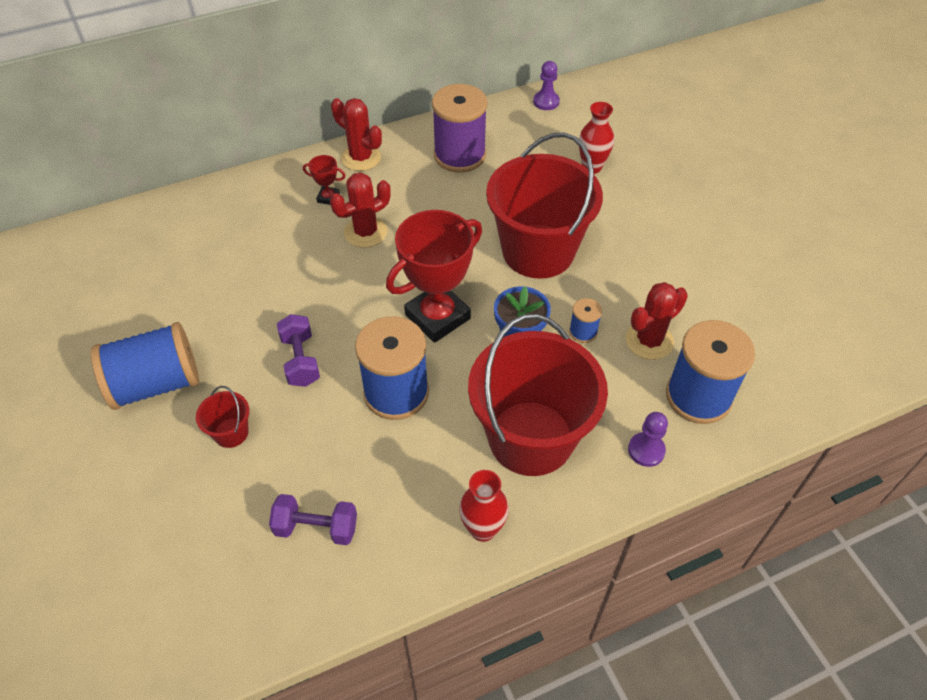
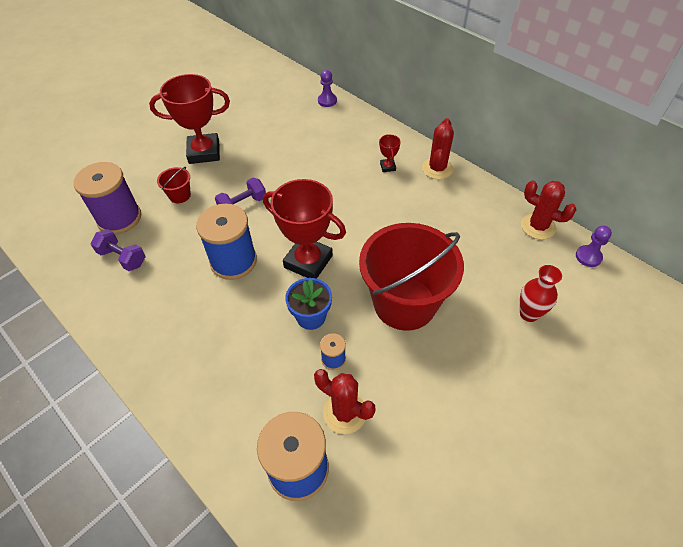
camera: 70 degrees right, 0 degrees up
(156, 384) = (204, 152): blue spool -> red trophy
(316, 528) = (122, 258): purple dumbbell -> purple dumbbell turned 45 degrees counterclockwise
(365, 232) = (367, 196): red cactus -> red cactus (538, 226)
(459, 155) = (479, 221): purple spool -> purple spool (119, 218)
(483, 529) = (136, 345): red vase -> none
(531, 438) = (219, 352): red bucket -> none
(646, 450) = (229, 438): purple pawn -> purple pawn (327, 101)

